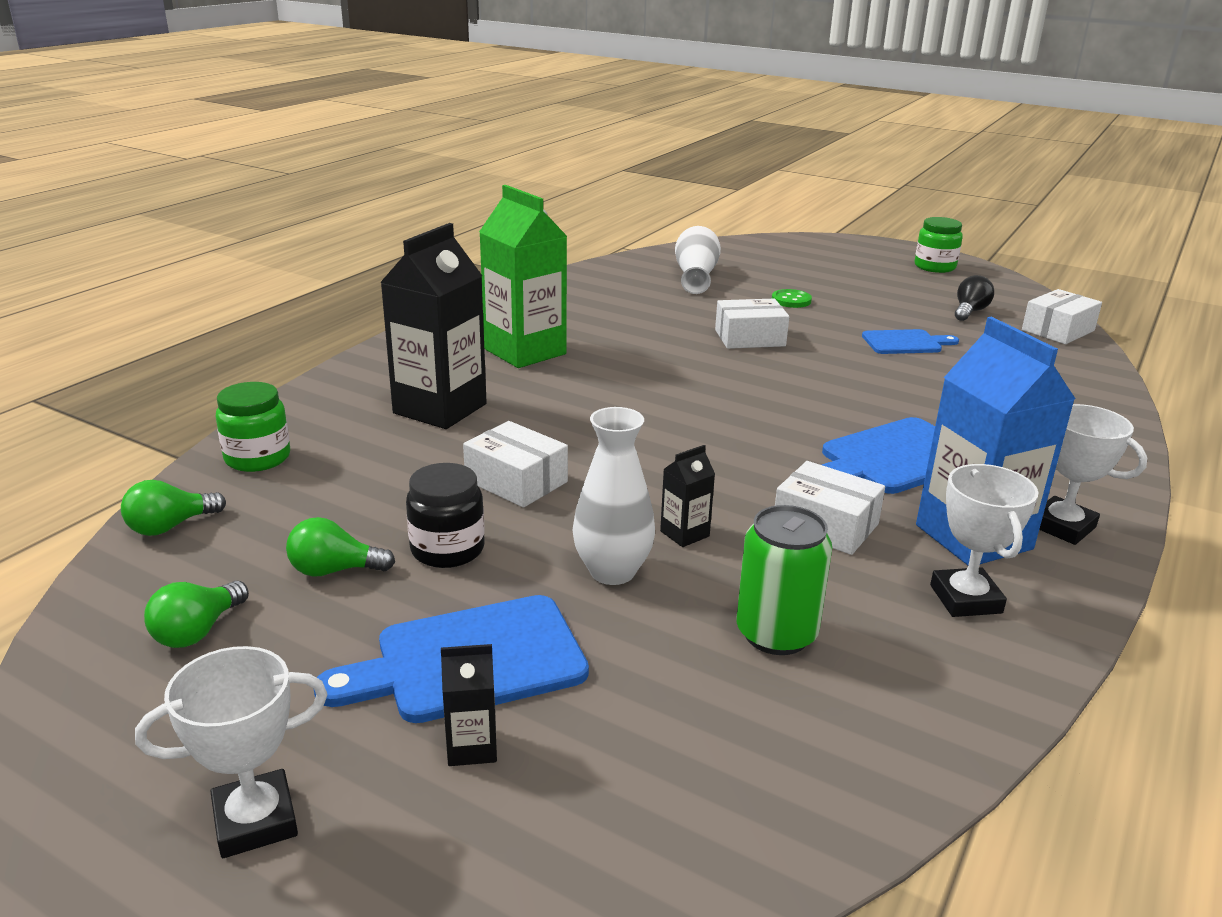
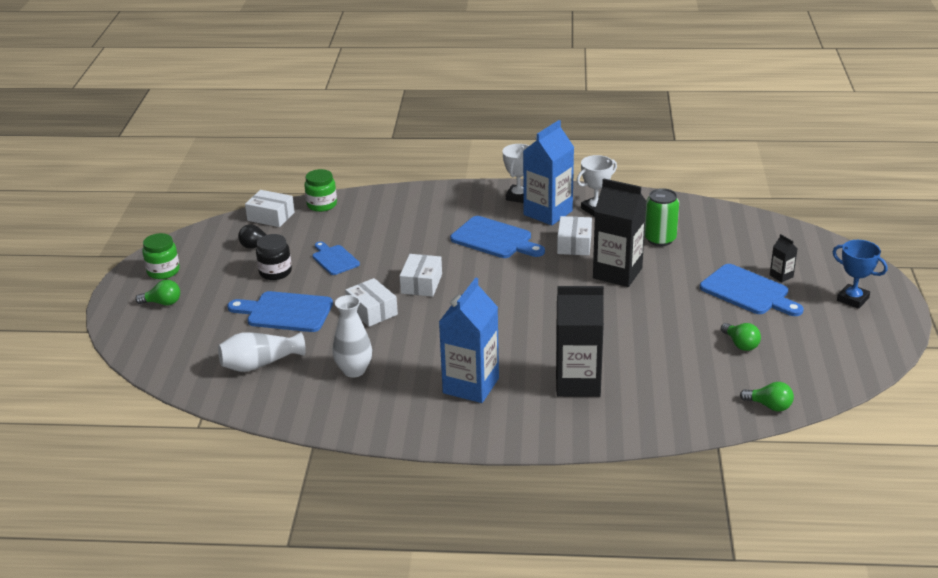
camera: 115 degrees left, 5 degrees up
(197, 631) = (809, 356): green light bulb -> green light bulb (162, 303)
(255, 821) = (852, 299): white trophy -> blue trophy
(257, 458) = (692, 416): green jar -> green jar (322, 205)
(447, 549) = (694, 324): black jar -> black jar (275, 272)
(516, 481) = (624, 328): white box -> white box (421, 284)
(525, 352) = (471, 386): green carton -> blue carton
(612, 571) = (663, 281): white vase -> white vase (354, 370)
(684, 534) = (617, 273): black carton -> black carton, size x2.31
(791, 300) = (285, 312): green button -> blue cutting board

